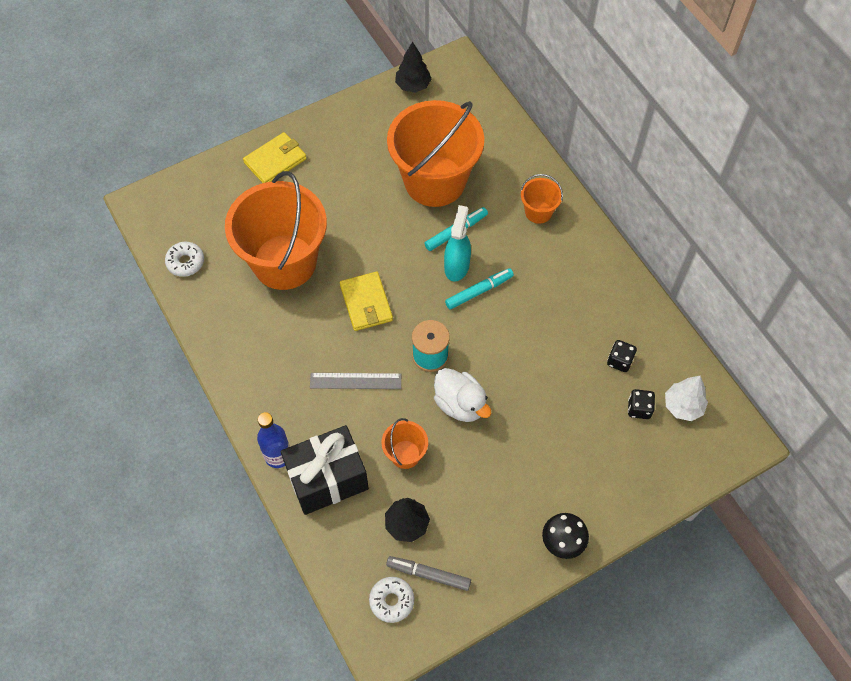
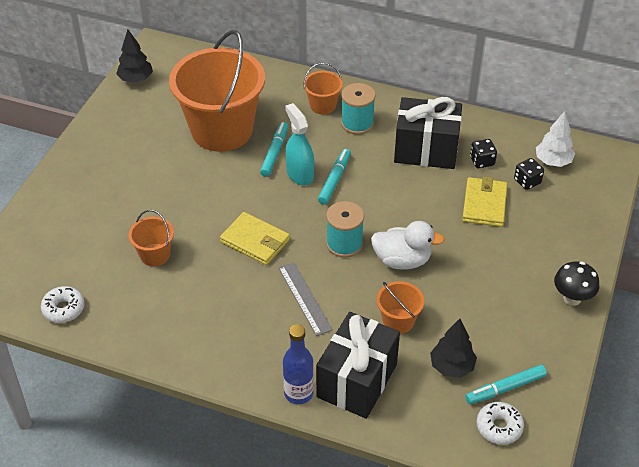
camera: 40 degrees left, 15 degrees down
(275, 161) = (70, 190): yellow wallet -> yellow wallet (484, 204)
(284, 262) = (155, 255): orange bucket -> orange bucket, size x0.43
(355, 381) = (304, 298): grey ruler -> grey ruler turned 75 degrees counterclockwise
(428, 574) = (505, 388): grey marker -> turquoise marker
(550, 249) = (357, 123): none -> turquoise spool
(582, 316) = (426, 150): none -> black gift

